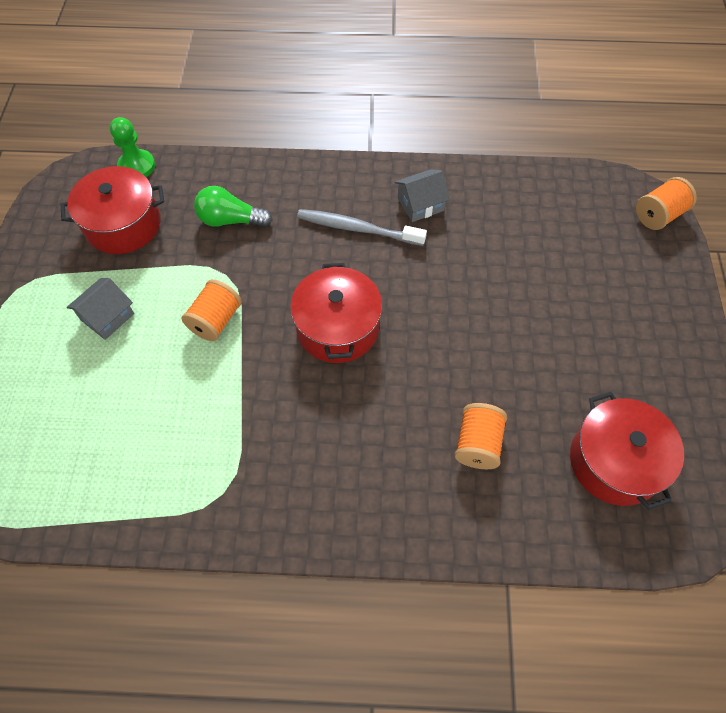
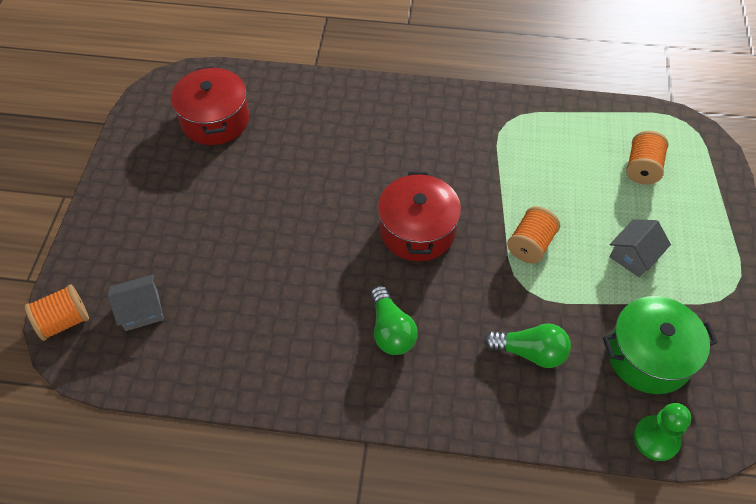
camera: 175 degrees left, 5 degrees down
(123, 224) = (648, 356): red pot -> green pot
(357, 228) = (391, 330): grey toothbrush -> green light bulb
(420, 204) = (318, 356): grey house -> grey house (141, 310)
(477, 444) = (314, 137): orange spool -> orange spool (642, 168)

